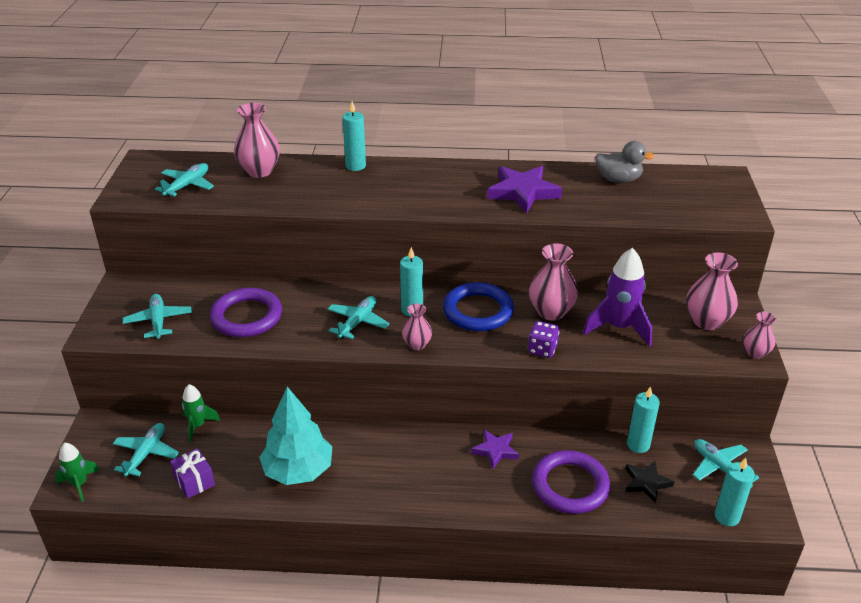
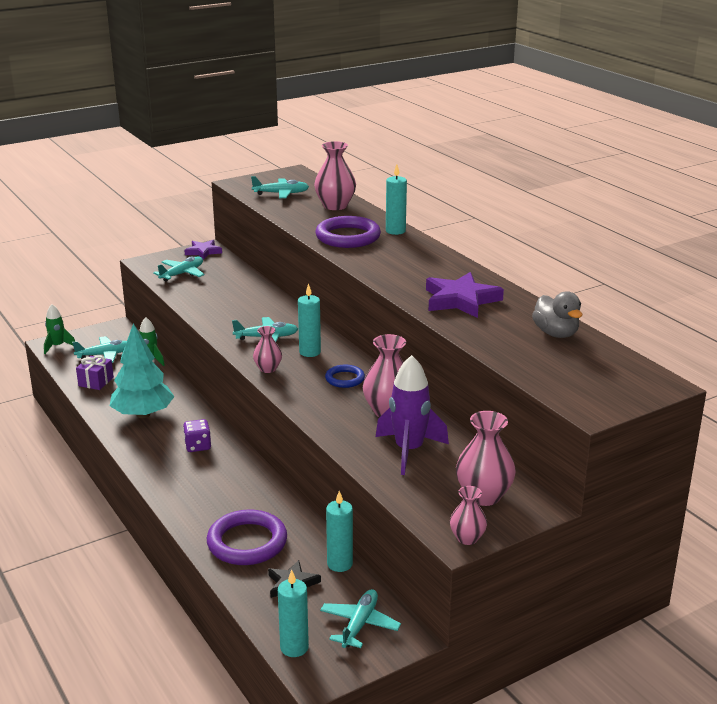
camera: 55 degrees right, 10 degrees down
(246, 317) = (222, 298): purple ring -> purple ring (348, 237)
(478, 311) = (345, 379): blue ring -> blue ring, size x0.55
(495, 450) = (252, 490): purple star -> purple star (203, 252)
(542, 349) = (328, 423): purple dice -> purple dice (198, 446)

